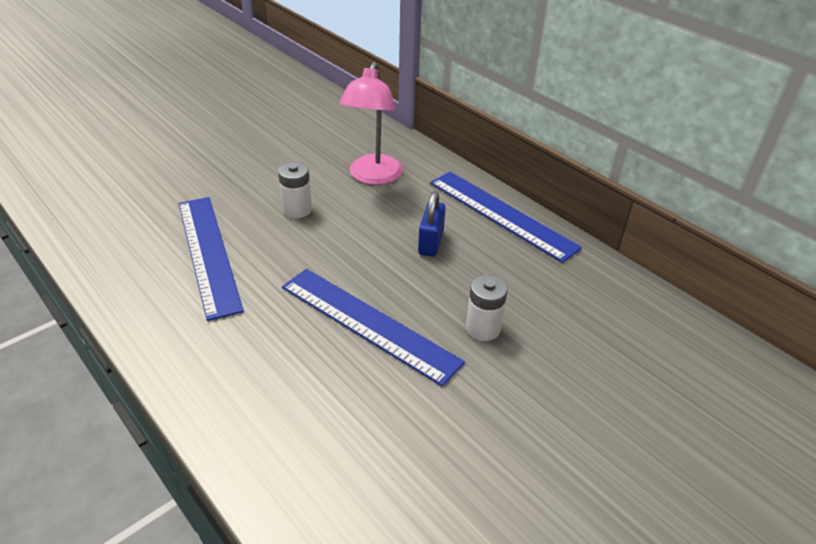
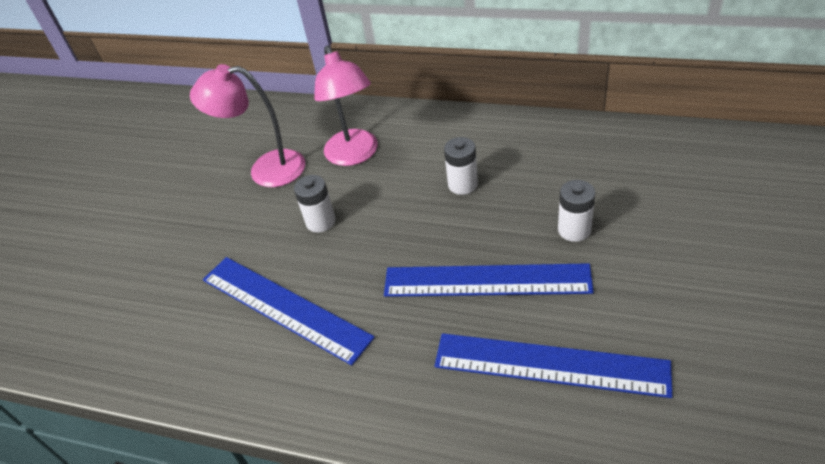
camera: 25 degrees left, 5 degrees up
(300, 153) = (266, 169): none -> pink lamp
(431, 242) = (462, 184): blue padlock -> white battery
(501, 214) = (492, 129): blue ruler -> blue ruler (550, 364)

